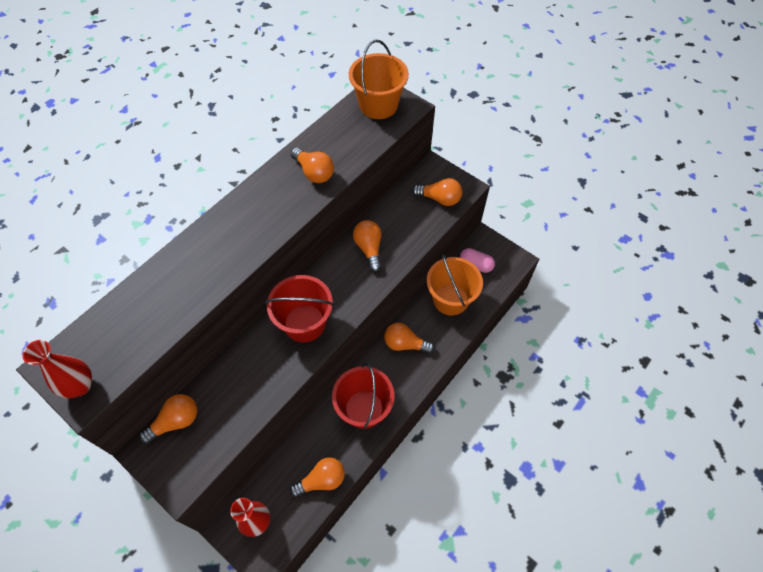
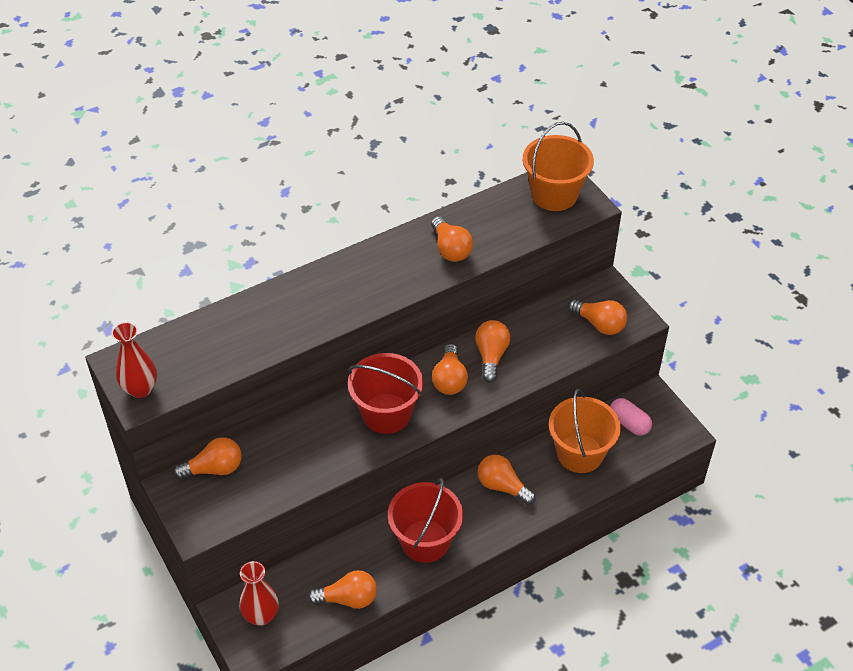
camera: 20 degrees right, 10 degrees down
(344, 278) = (449, 379): none -> orange light bulb

